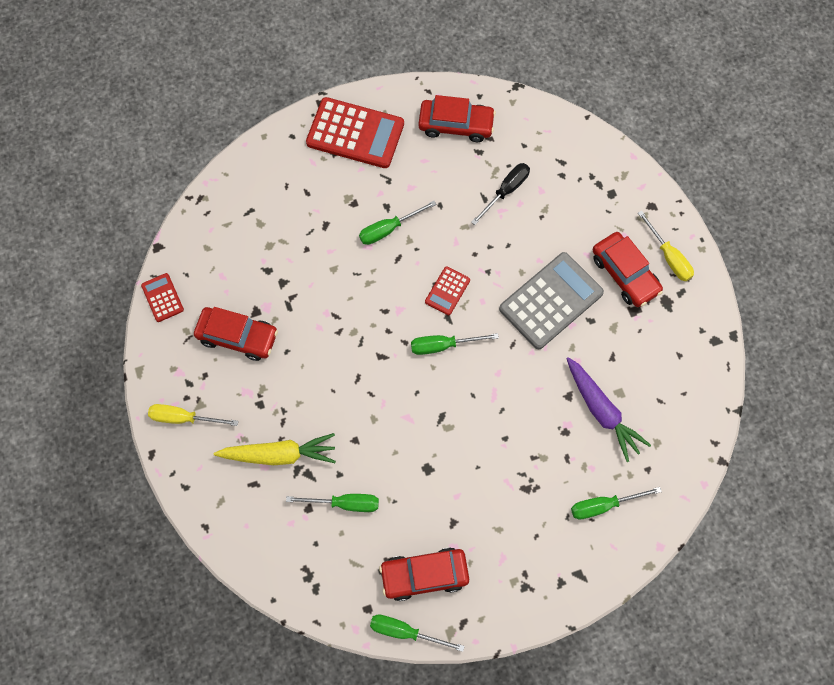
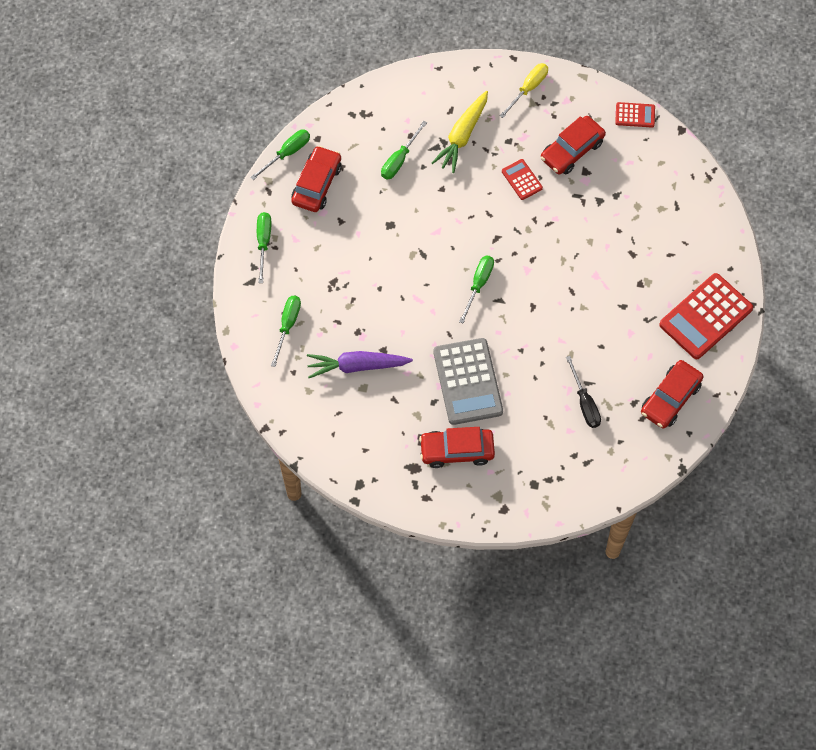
camera: 120 degrees right, 5 degrees down
(388, 229) = (601, 297): green screwdriver -> green screwdriver (263, 242)
(447, 291) = (522, 311): red calculator -> red calculator (522, 180)
(668, 257) = (451, 494): yellow screwdriver -> none

